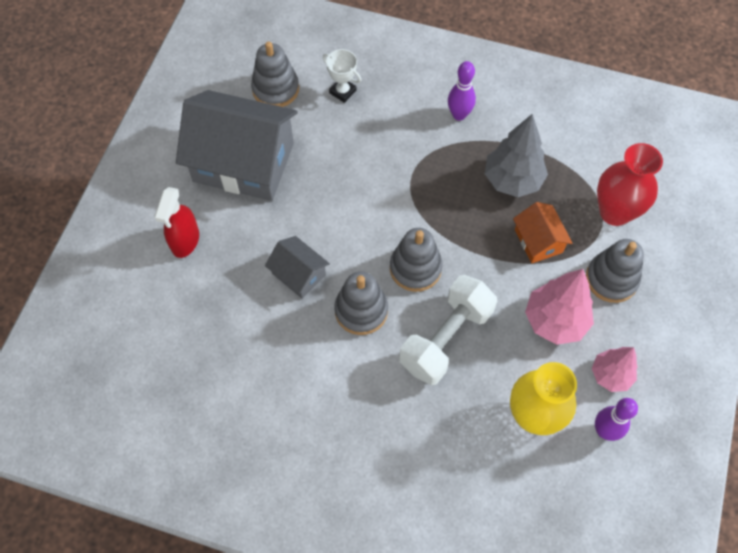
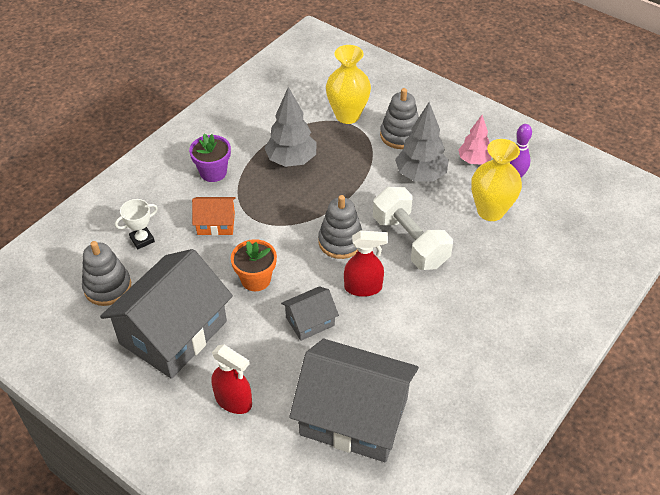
camera: 70 degrees left, 15 degrees down
(199, 351) = (354, 416): none -> grey house
(332, 207) = (256, 279): none -> orange flower pot
(361, 310) = (363, 287): grey stacking toy -> red spray bottle
(459, 115) = (213, 172): purple bowling pin -> purple flower pot
(538, 241) = (351, 163): orange house -> orange house (216, 224)
(555, 321) = (420, 175): pink tree -> grey tree
(615, 212) = (347, 115): red vase -> yellow vase

